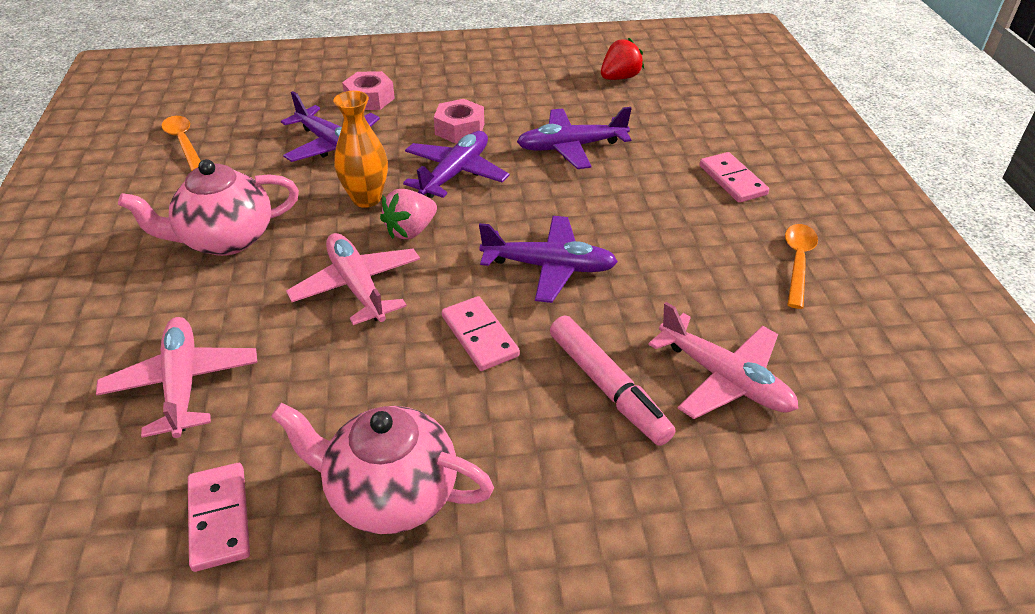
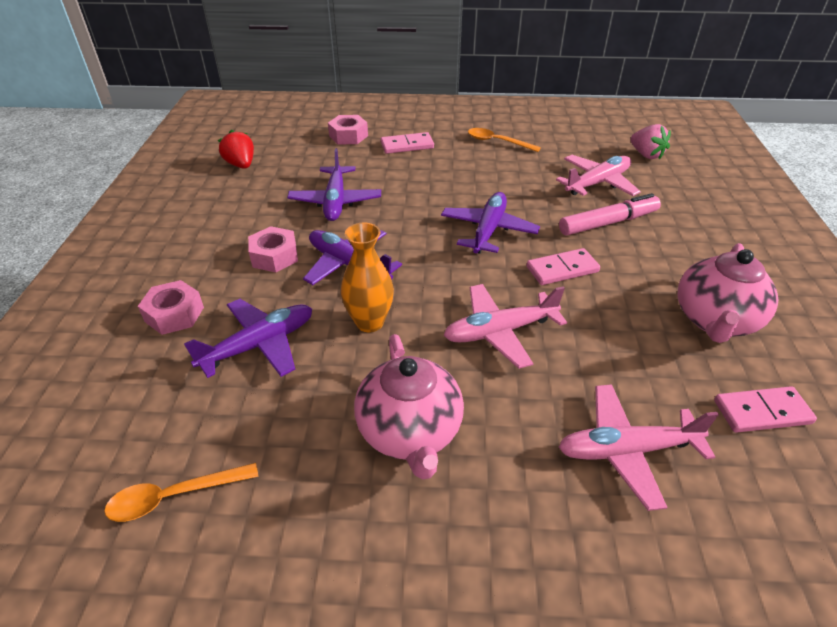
camera: 80 degrees left, 0 degrees up
(411, 231) = (427, 296): pink strawberry -> pink strawberry (646, 155)
(729, 132) = (348, 136): none -> pink nut

